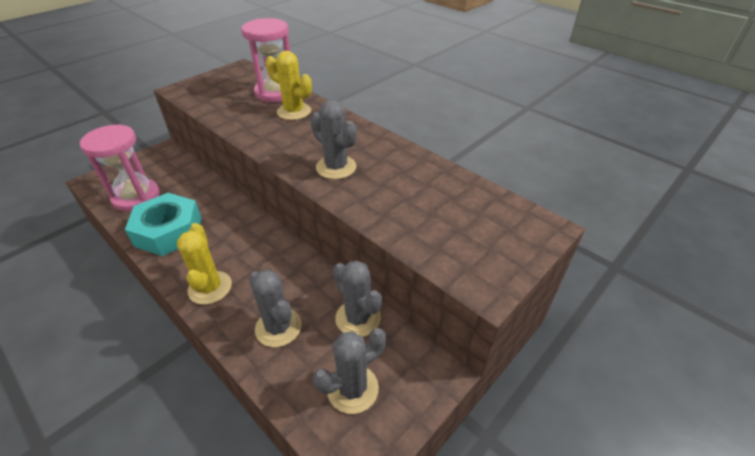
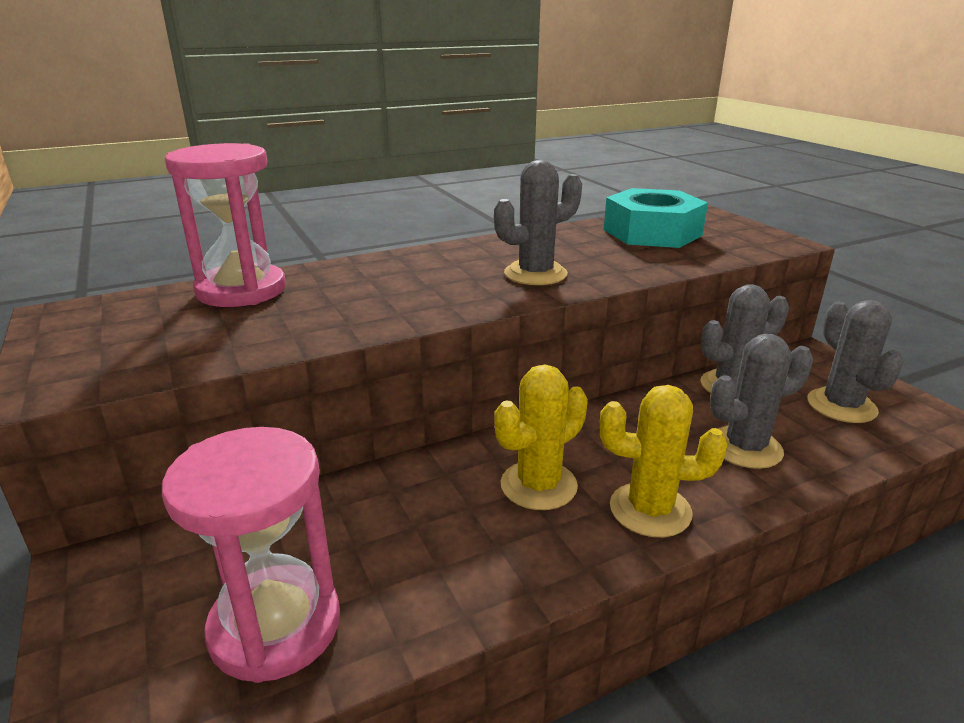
camera: 70 degrees left, 15 degrees down
(169, 231) = (459, 562): turquoise nut -> turquoise nut (652, 232)
(294, 111) = (336, 283): yellow cactus -> yellow cactus (538, 485)

